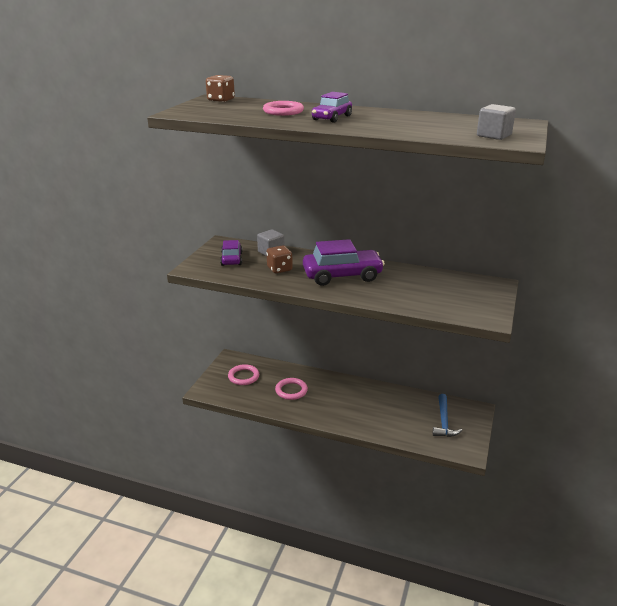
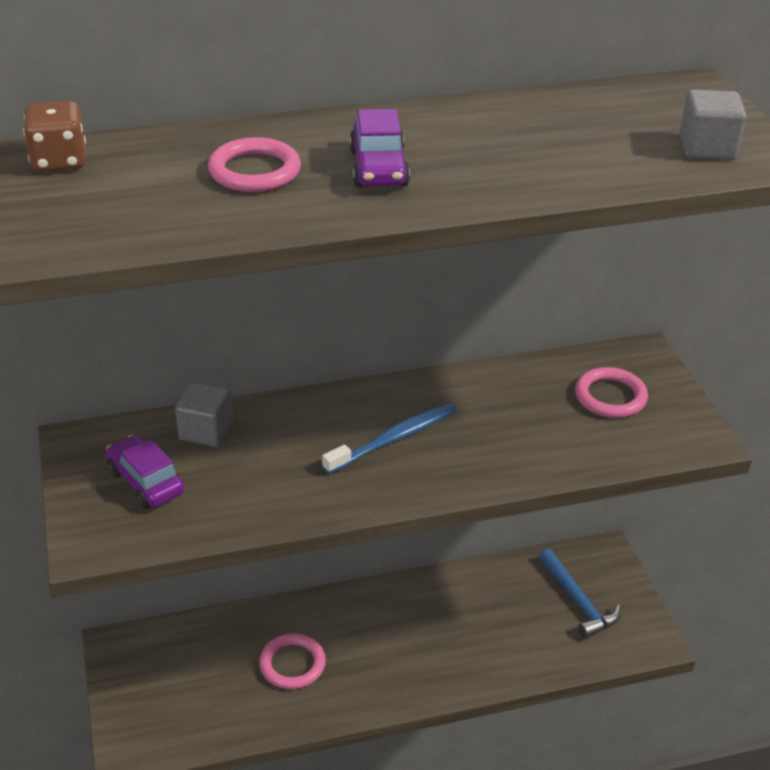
camera: 35 degrees left, 10 degrees up
(243, 376) = (179, 677): pink ring -> pink ring (610, 397)
(279, 269) = (266, 470): brown dice -> none
(342, 276) = (394, 439): purple car -> blue toothbrush

